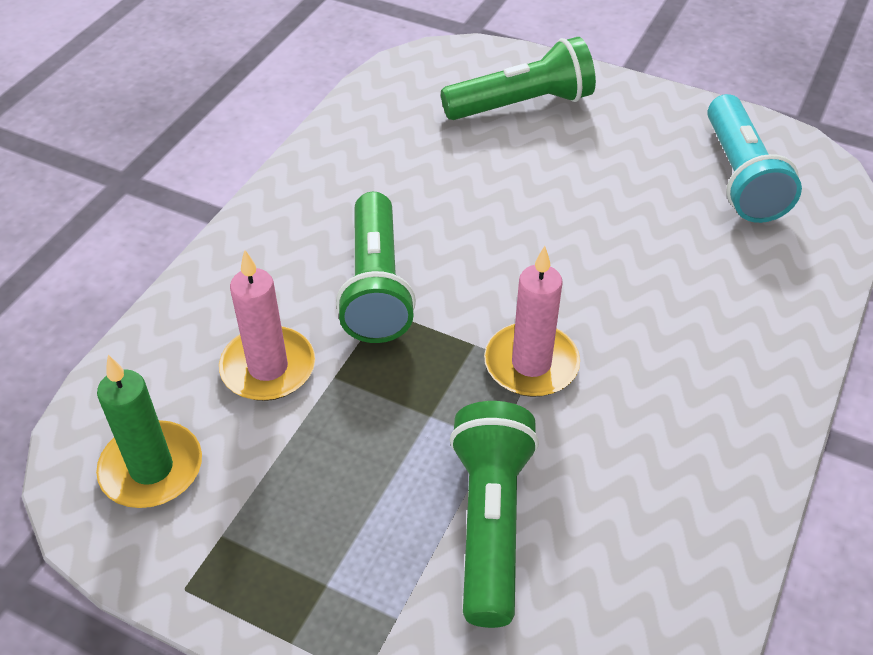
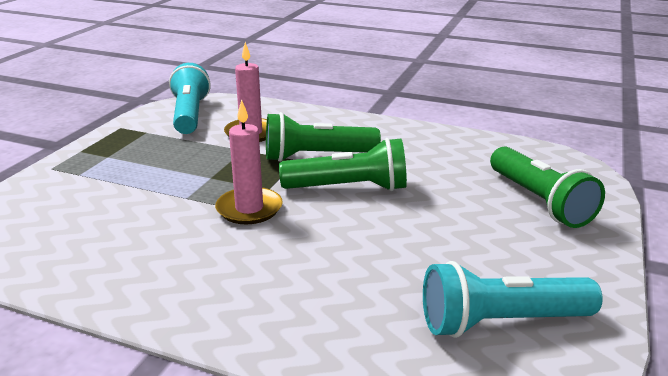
camera: 85 degrees right, 20 degrees down
(151, 468) = (189, 114): green candle -> turquoise flashlight
(490, 522) = (127, 197): green flashlight -> green flashlight (349, 188)

